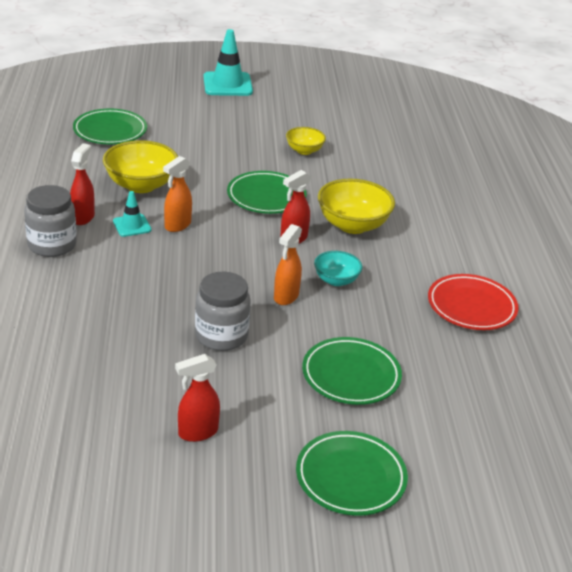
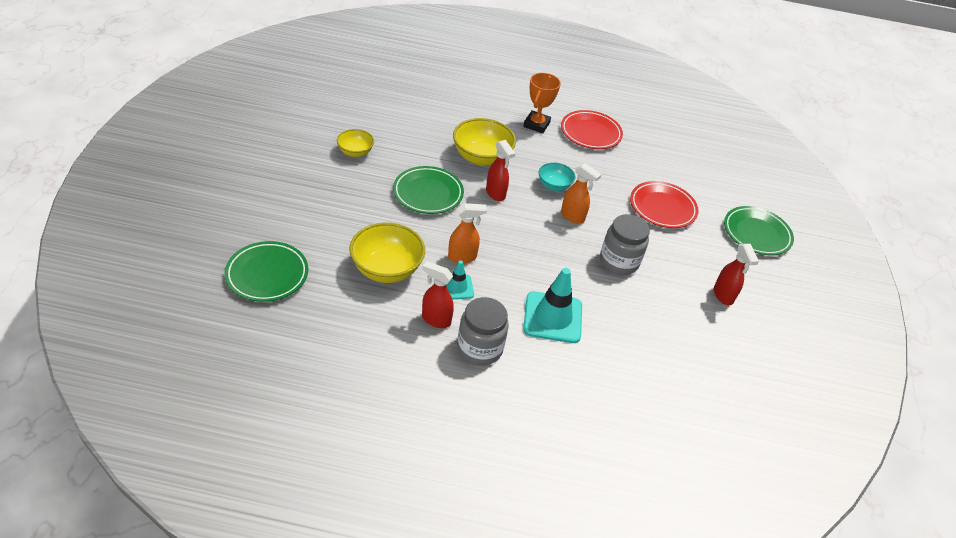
camera: 80 degrees left, 10 degrees up
(177, 225) = (462, 257): orange spray bottle -> orange spray bottle turned 60 degrees counterclockwise
(227, 84) = (199, 169): turquoise traffic cone -> turquoise traffic cone (552, 317)
(351, 375) = (662, 208): green plate -> red plate
(451, 261) = (536, 125): none -> orange trophy

